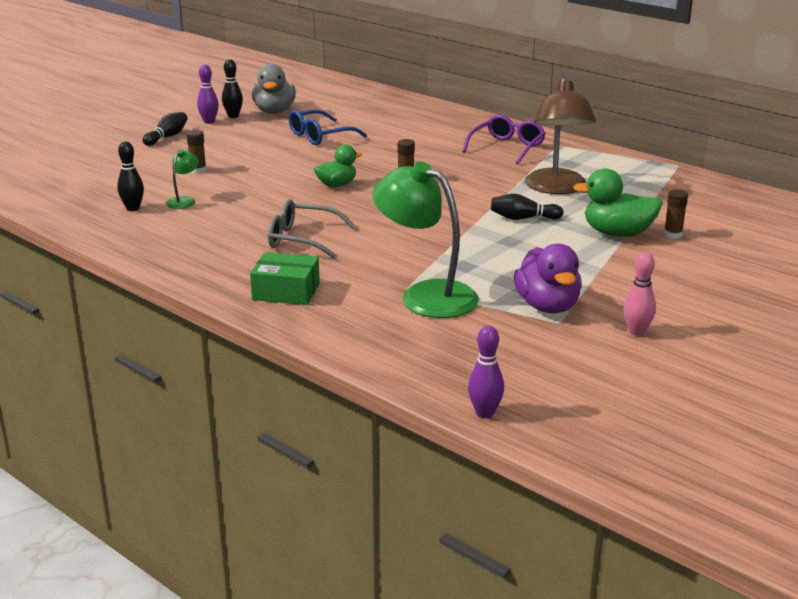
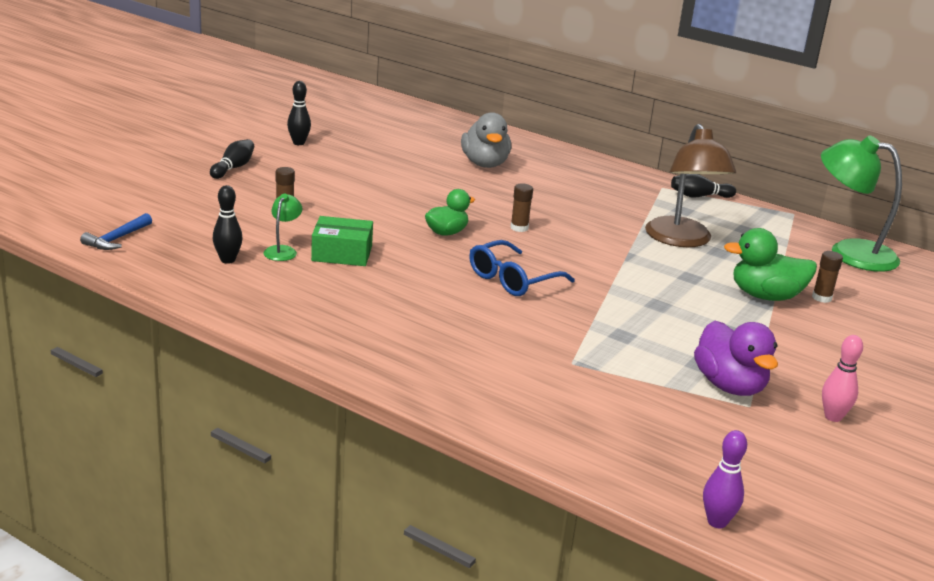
camera: 10 degrees left, 0 degrees up
(45, 193) = (117, 239): none -> blue hammer
(209, 122) = (274, 150): purple bowling pin -> none
(274, 111) = (342, 138): grey duck -> grey duck (485, 164)
(286, 291) = (442, 368): green box -> green box (342, 253)
(302, 239) = (435, 301): grey glasses -> none
(320, 136) = (405, 171): blue glasses -> blue glasses (512, 279)
(426, 295) = (596, 372): green lamp -> green lamp (849, 252)
(507, 147) = (611, 189): purple glasses -> none
(523, 218) = (661, 277): black bowling pin -> black bowling pin (699, 196)

